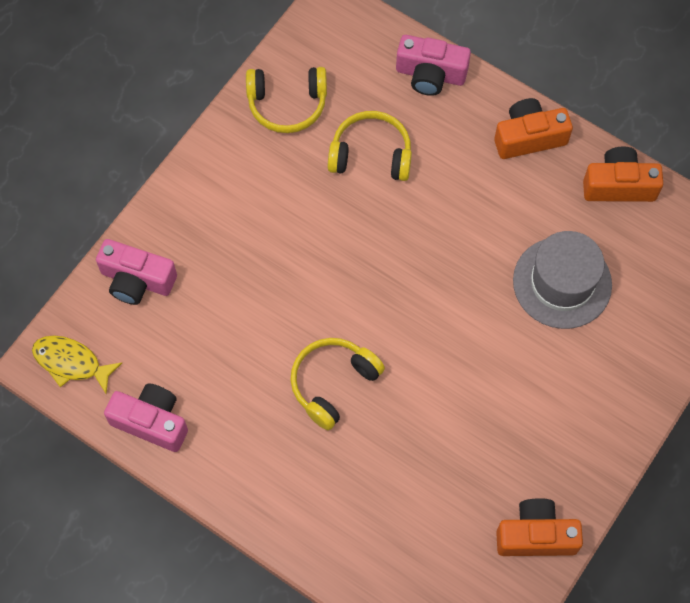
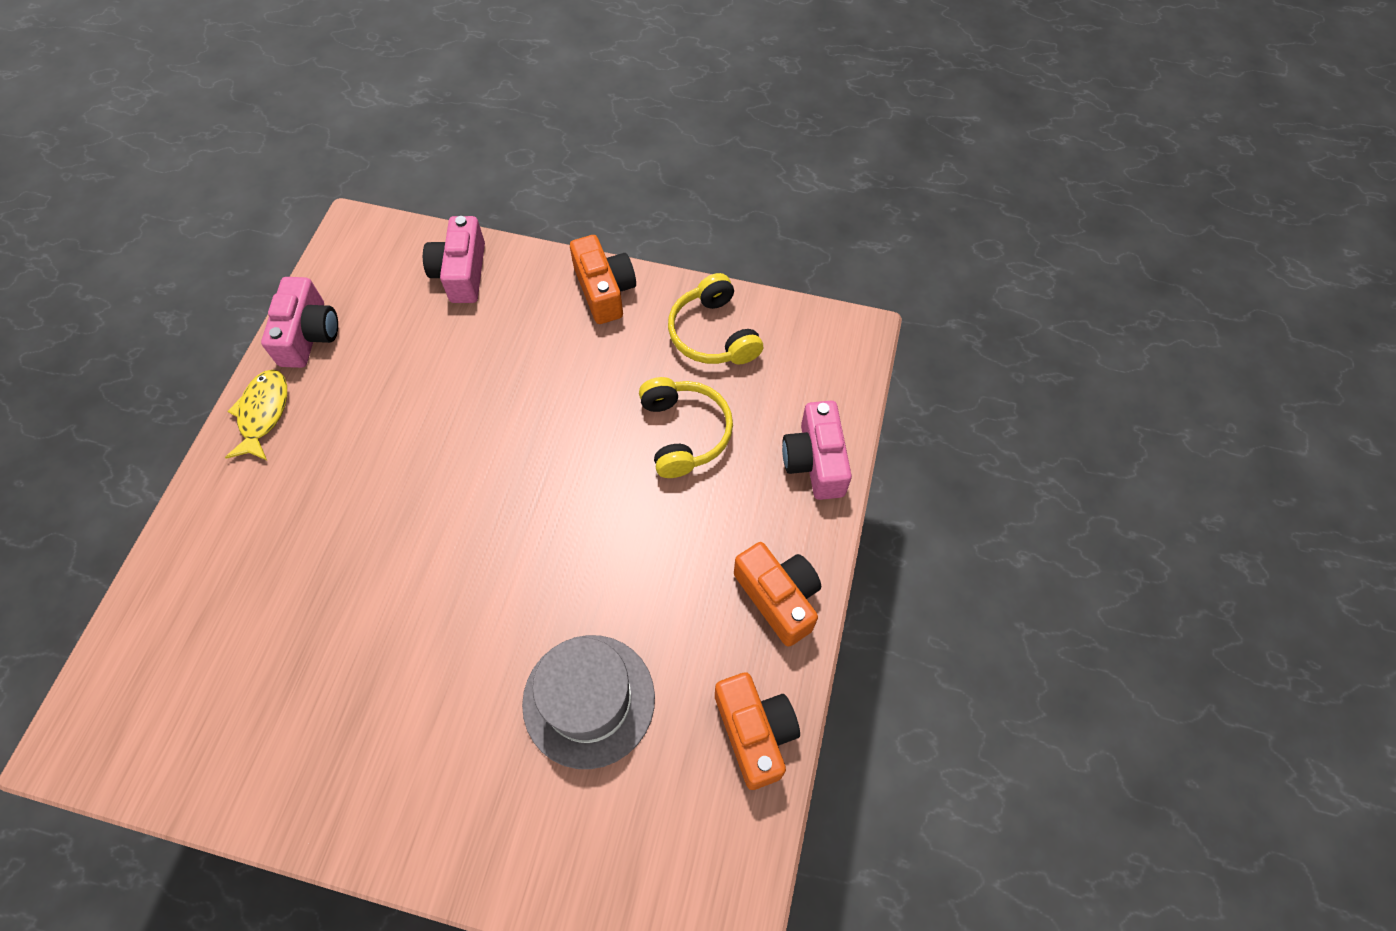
camera: 70 degrees right, 5 degrees down
(71, 363) = (358, 251): yellow fish -> yellow fish (263, 413)
(333, 383) = (388, 484): yellow headphones -> none
(536, 535) = (234, 771): orange camera -> orange camera (604, 290)

